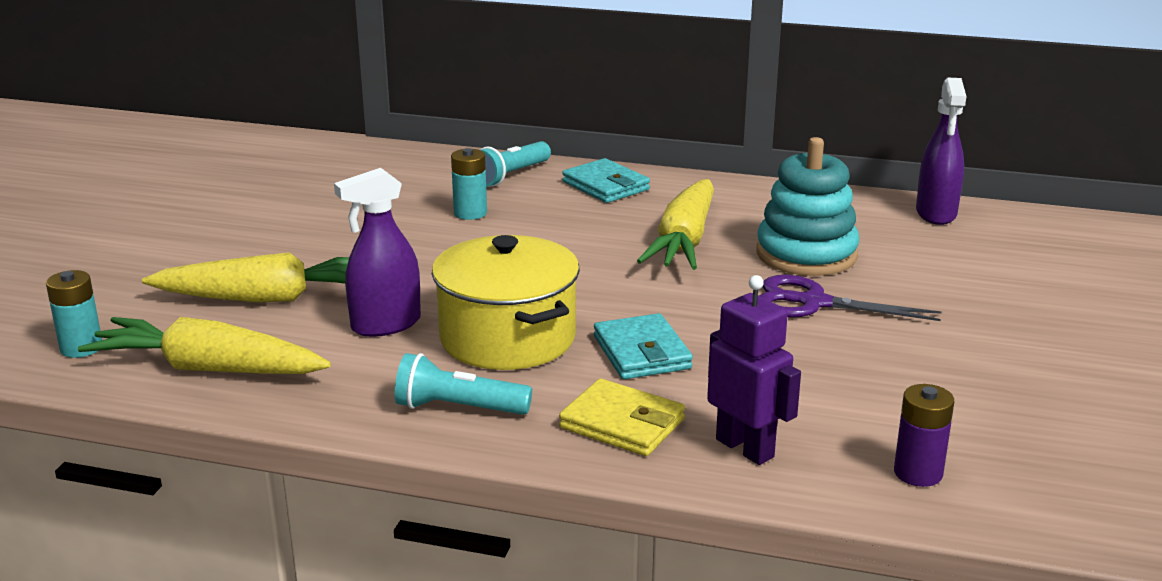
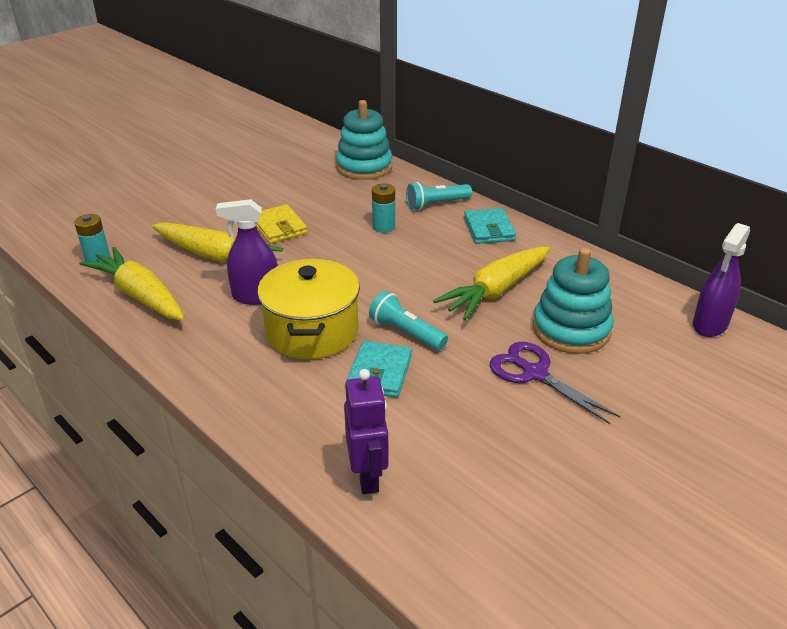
camera: 30 degrees right, 10 degrees up
(366, 158) = (364, 167): none -> turquoise stacking toy
(458, 408) = (234, 373): turquoise flashlight -> turquoise flashlight (406, 332)
(622, 424) = (313, 424): yellow wallet -> yellow wallet (279, 227)
(918, 473) = (461, 550): purple battery -> none

